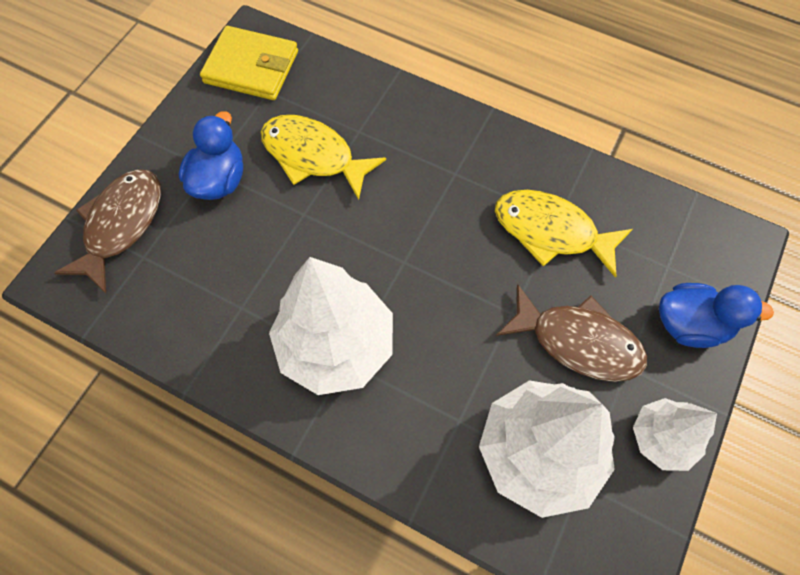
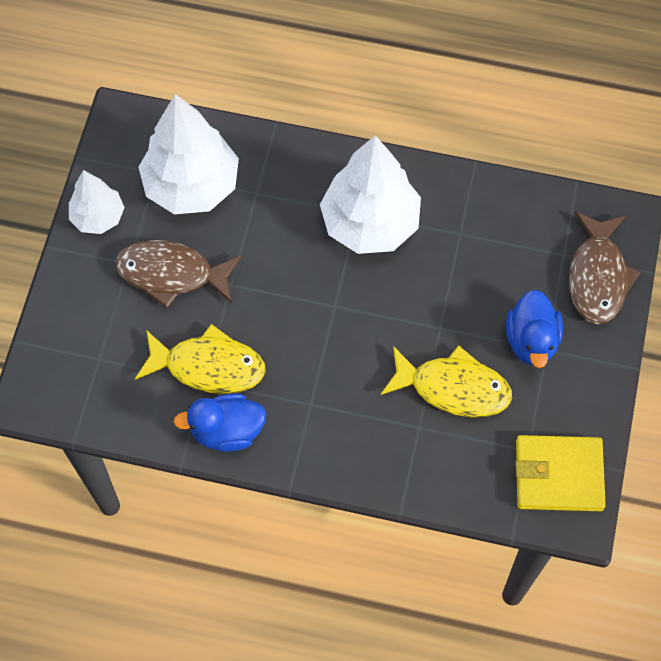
camera: 165 degrees right, 0 degrees up
(690, 324) = (77, 311): blue duck -> blue duck (227, 431)

